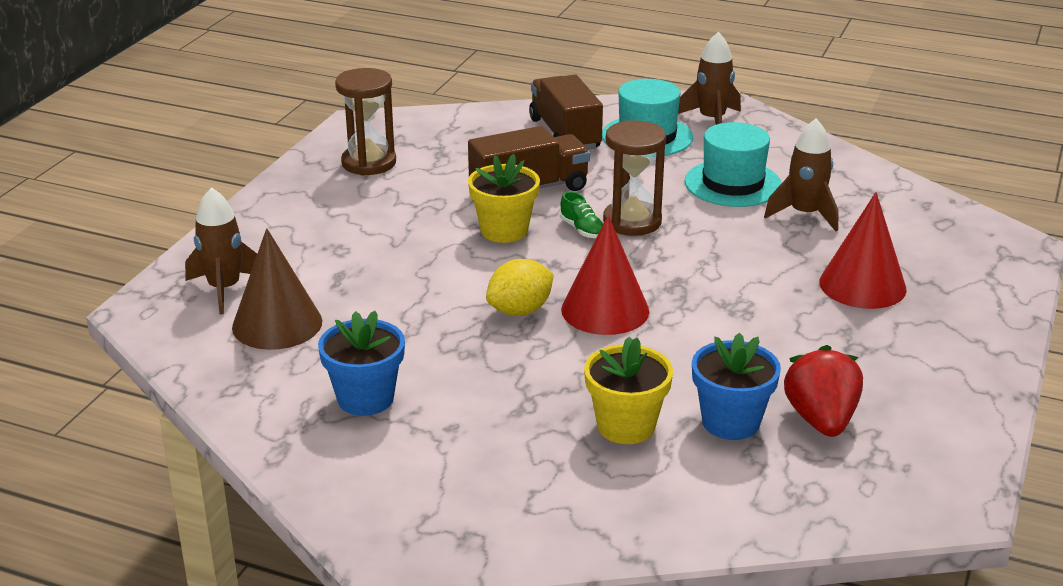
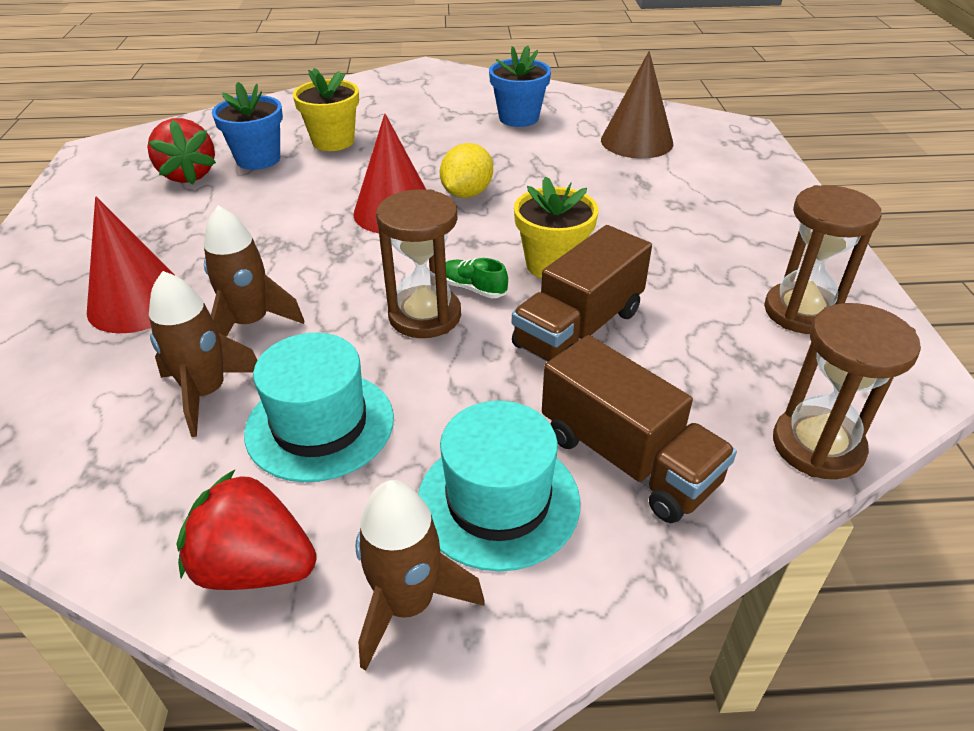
camera: 155 degrees right, 10 degrees up
(224, 289) = (711, 153): brown rocket -> brown rocket (251, 323)
(459, 116) = (817, 446): none -> brown hourglass
(782, 144) = (255, 567): none -> red strawberry

